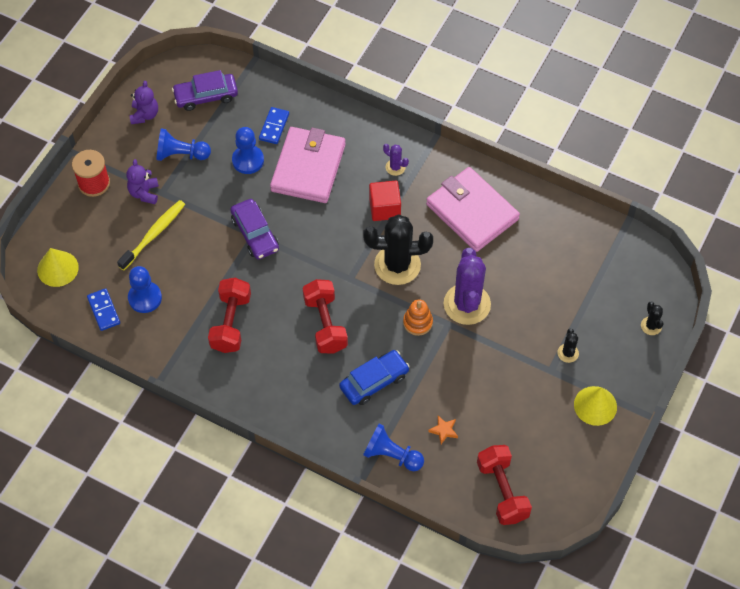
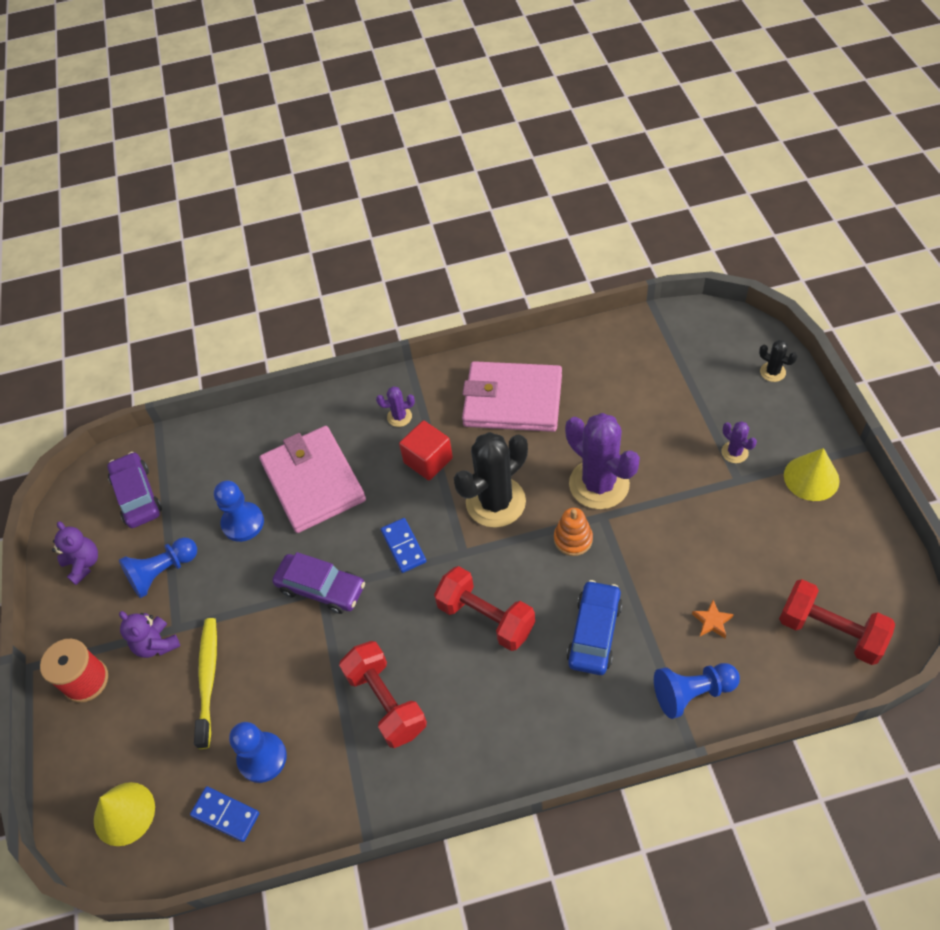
camera: 35 degrees left, 5 degrees down
(206, 96) = (137, 496): purple car -> purple car turned 120 degrees clockwise
(274, 127) = (239, 471): blue domino -> blue domino (403, 546)
(568, 353) = (734, 452): black cactus -> purple cactus

